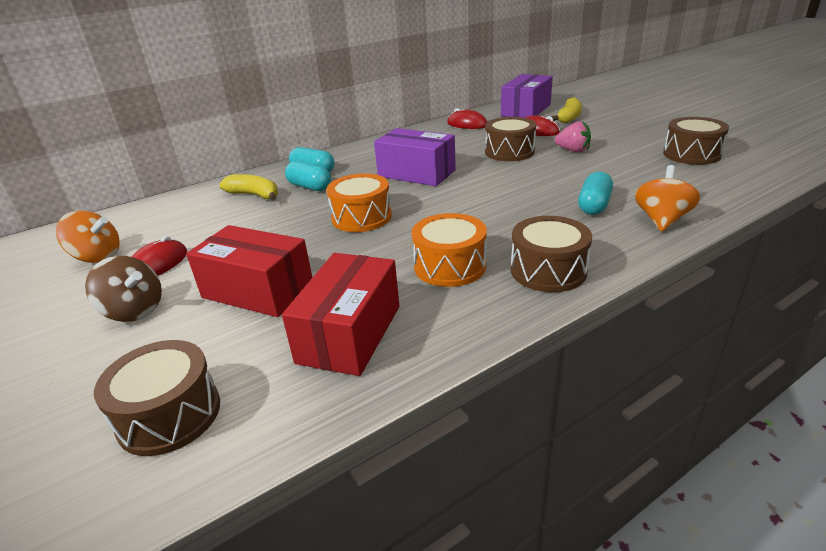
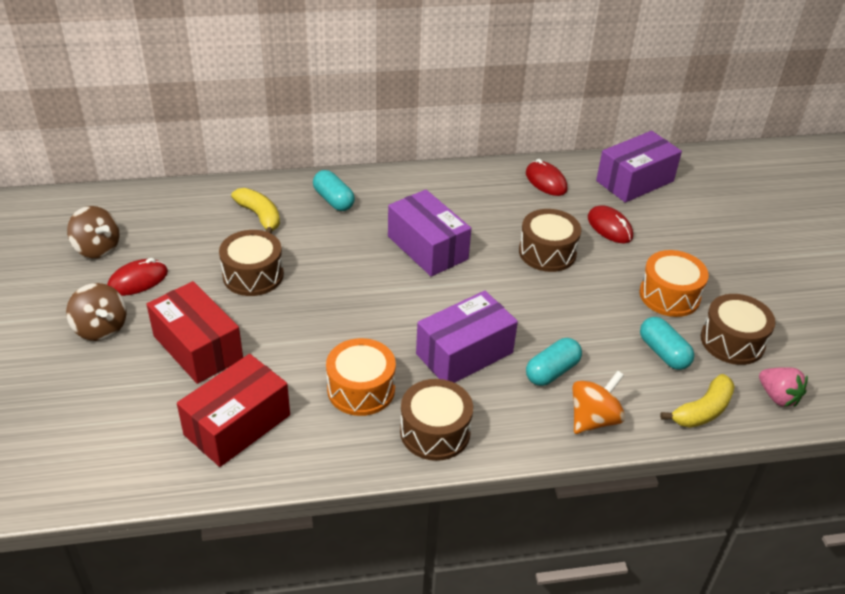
camera: 20 degrees right, 10 degrees up
(97, 257) = (97, 248): orange spinning top -> brown spinning top
(169, 415) = (85, 440): brown drum -> brown drum (253, 275)
(310, 187) = (315, 225): turquoise capsule -> turquoise capsule (663, 353)
(361, 217) = (332, 292): orange drum -> orange drum (669, 295)
(513, 217) = (464, 353): none -> purple box
(569, 117) = (669, 217): yellow banana -> yellow banana (702, 410)
(573, 150) = (614, 279): pink strawberry -> pink strawberry (778, 397)

